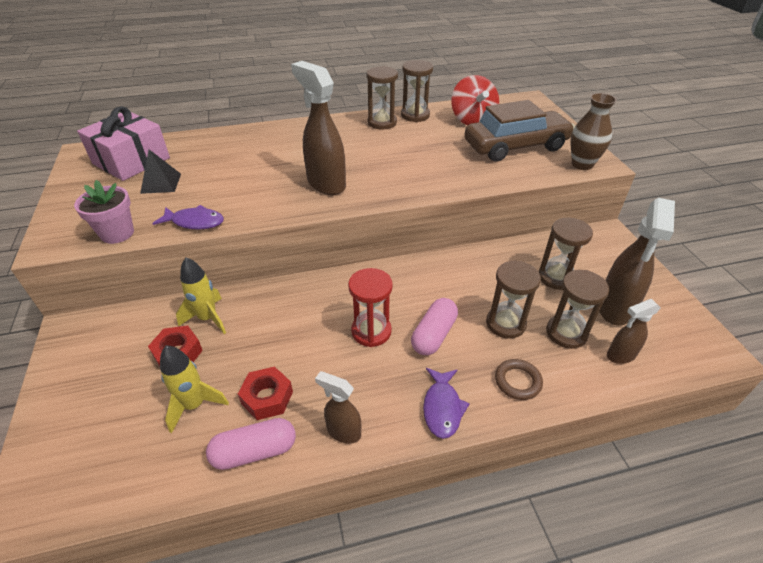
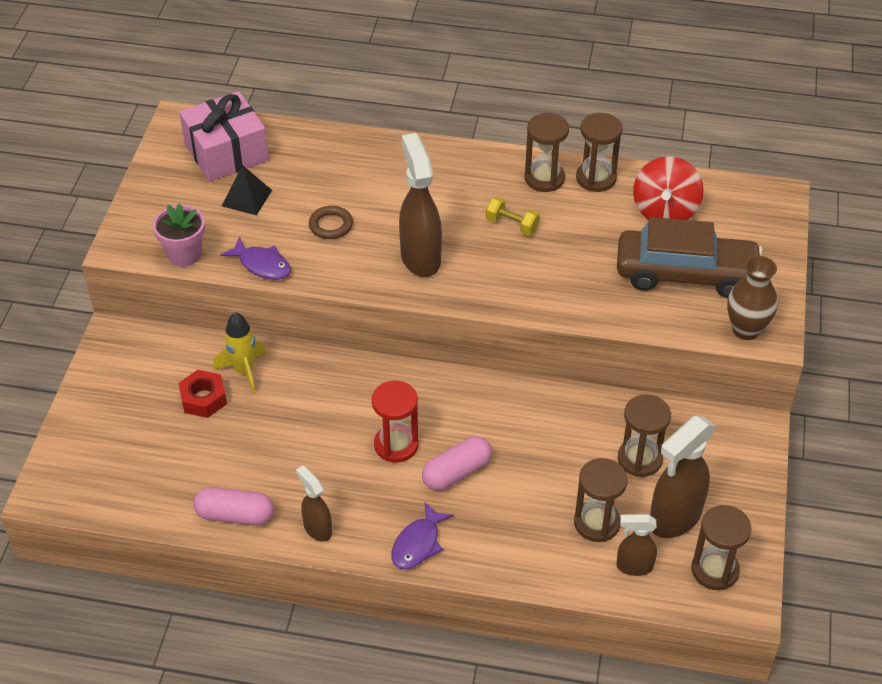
camera: 25 degrees right, 5 degrees up
(194, 405) = (201, 455): yellow rocket -> none
(267, 398) = (266, 473): red nut -> none
(379, 150) = (512, 225): none -> yellow dumbbell
(505, 323) = (540, 489): brown hourglass -> brown hourglass (715, 570)
(517, 381) = (507, 549): brown ring -> brown ring (331, 225)

